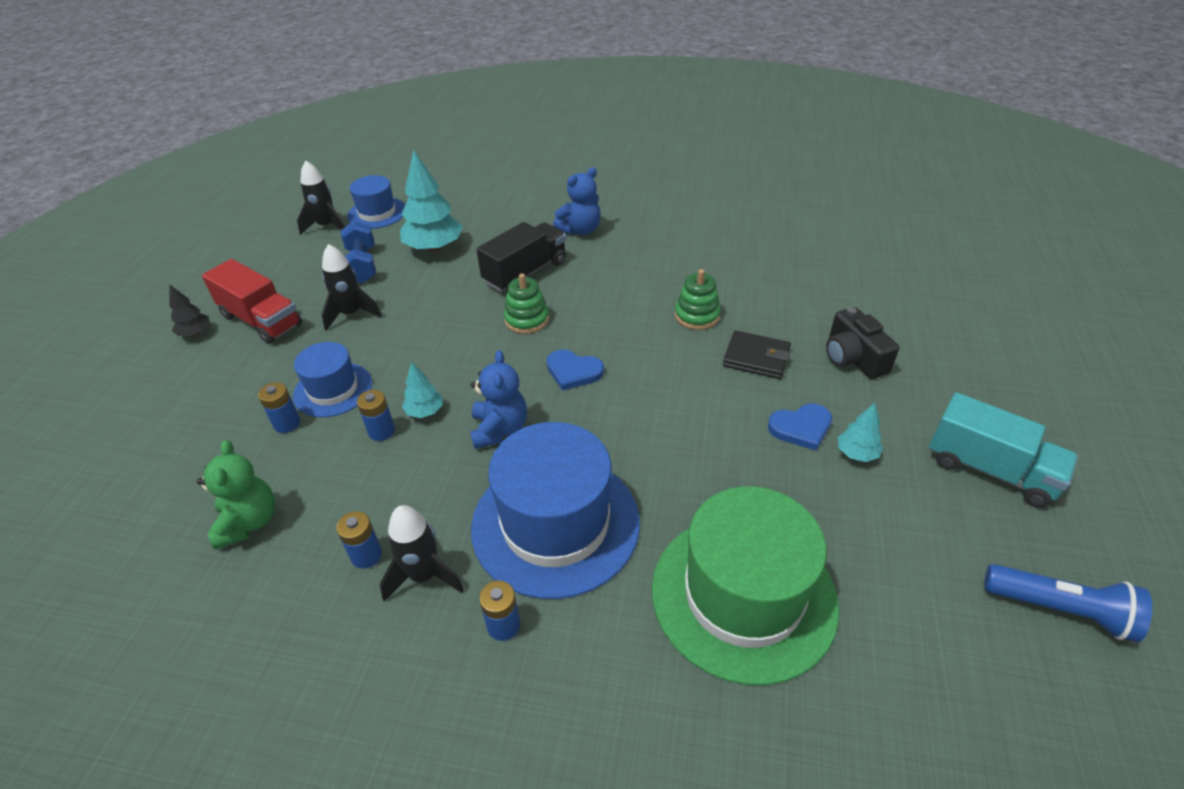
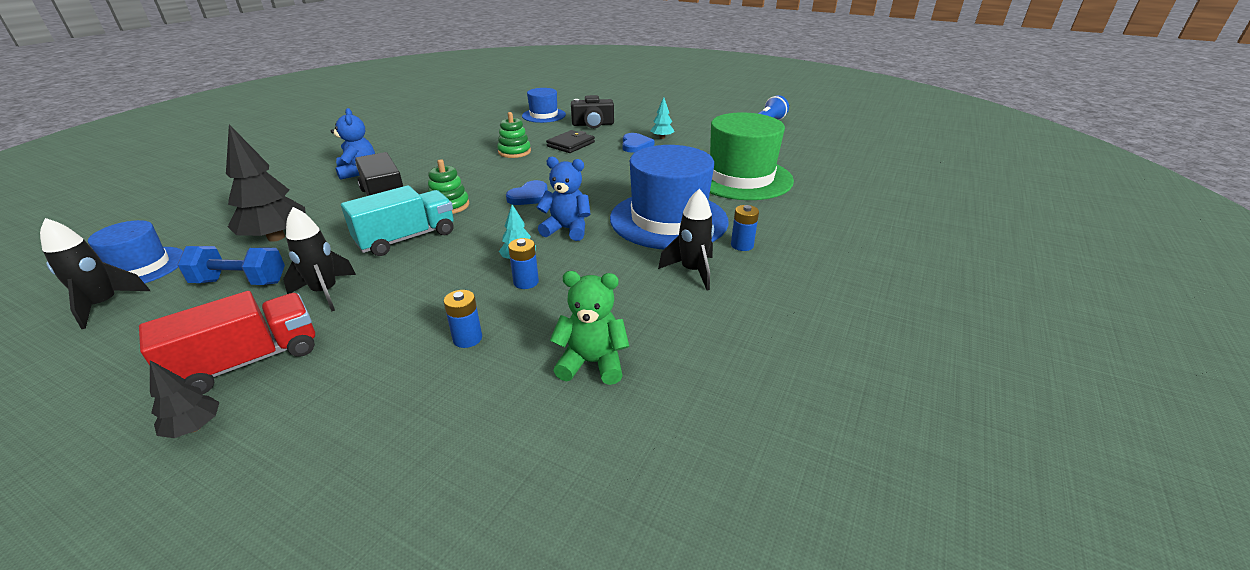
camera: 75 degrees left, 10 degrees down
(333, 389) = (441, 308): blue hat -> blue hat (544, 115)
(366, 555) = (662, 296): blue battery -> none
(434, 248) = (276, 237): turquoise tree -> black tree
(990, 470) = (688, 117): turquoise truck -> turquoise truck (407, 238)

